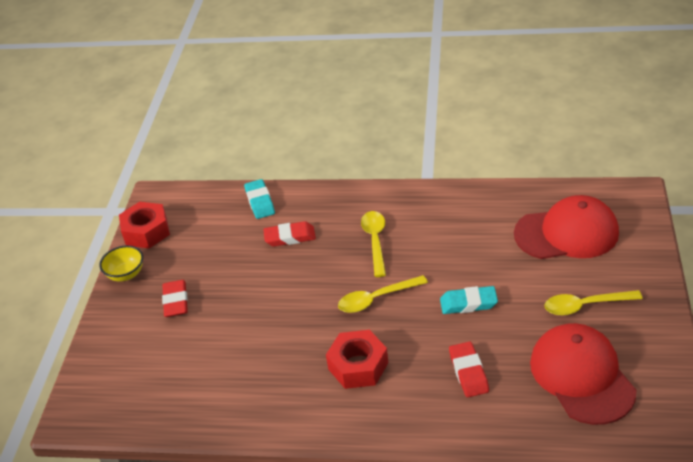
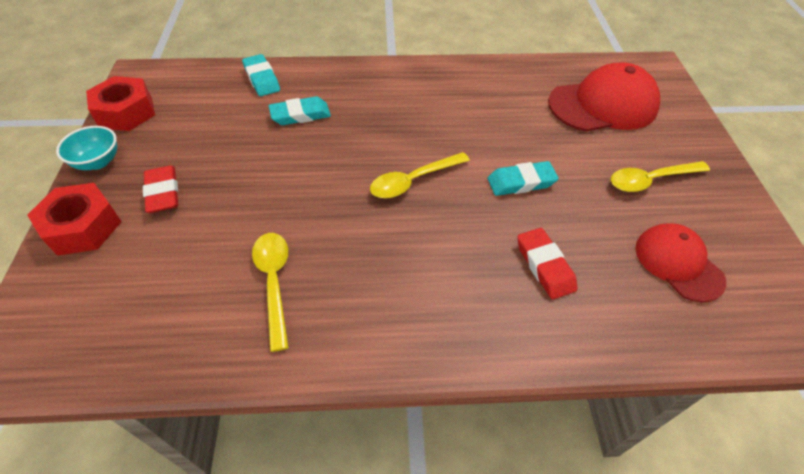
camera: 15 degrees left, 10 degrees up
(126, 274) = (98, 162): yellow bowl -> turquoise bowl
(290, 237) = (300, 115): red eraser -> turquoise eraser
(358, 366) = (406, 265): red nut -> red nut (83, 227)
(375, 241) = (399, 117): yellow spoon -> yellow spoon (274, 282)
(582, 376) = (678, 263): red cap -> red cap, size x0.64

